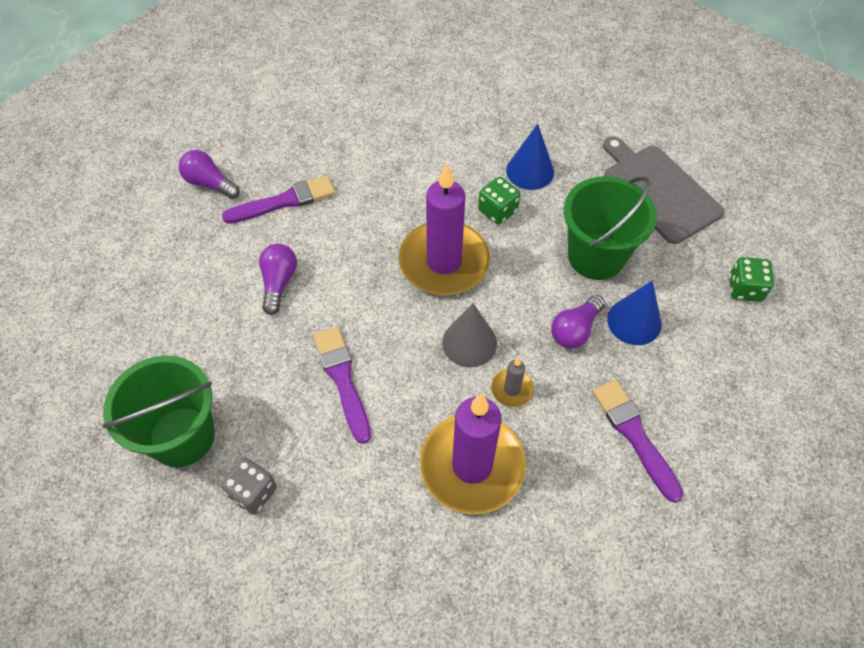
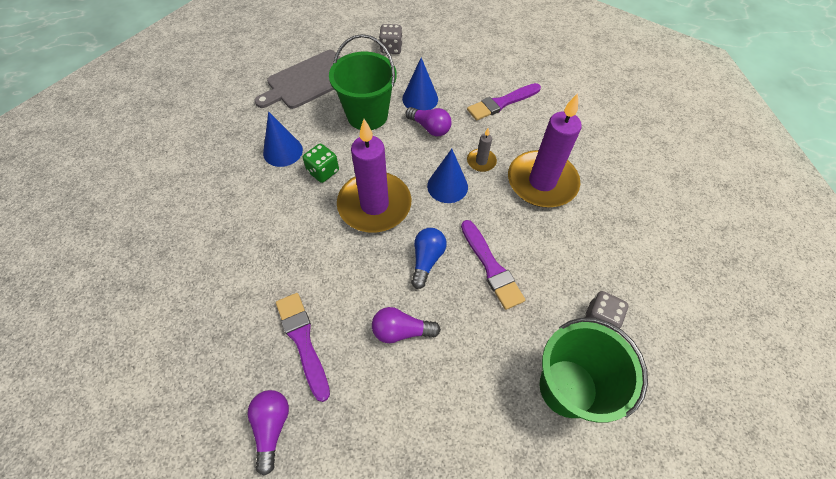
camera: 95 degrees left, 0 degrees up
(209, 183) = (272, 427): purple light bulb -> purple light bulb turned 150 degrees clockwise
(342, 379) = (491, 267): purple brush -> purple brush turned 90 degrees counterclockwise
(361, 311) = (427, 260): none -> blue light bulb
(469, 343) = (447, 186): grey cone -> blue cone
(744, 289) = (391, 48): green dice -> grey dice

